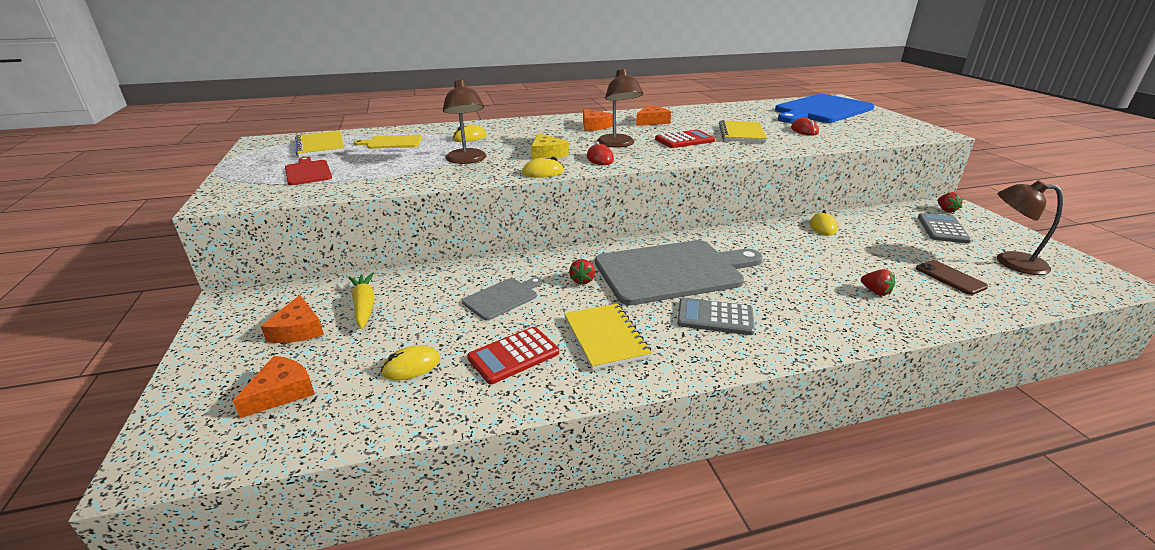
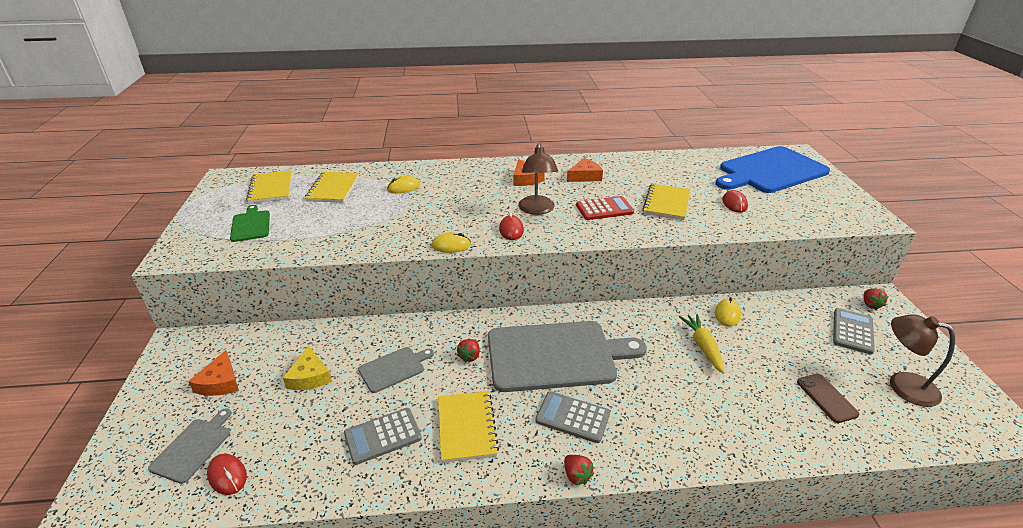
camera: 10 degrees right, 5 degrees up
(281, 392) = (193, 447): orange cheese -> grey cutting board
(308, 172) = (250, 225): red cutting board -> green cutting board
(335, 413) = (227, 475): none -> red mouse
(364, 306) = (278, 363): yellow carrot -> yellow carrot (703, 347)
(392, 142) = (333, 189): yellow cutting board -> yellow notebook
(411, 366) = (297, 435): yellow mouse -> none
(467, 160) = (390, 221): brown lamp -> none
(513, 355) = (382, 436): red calculator -> grey calculator
(546, 154) = (464, 219): yellow cheese -> yellow cheese (310, 376)
(875, 292) = (740, 406): red strawberry -> red strawberry (576, 475)

